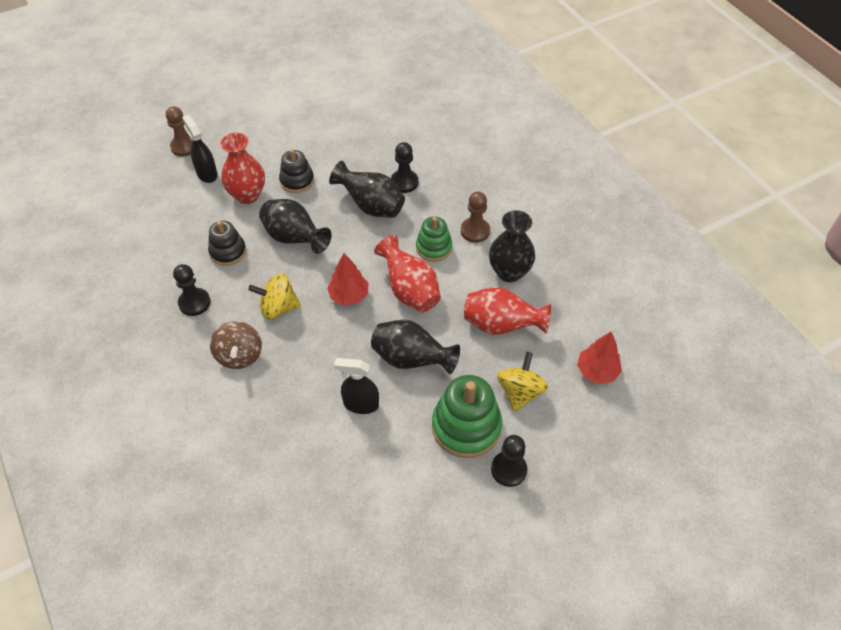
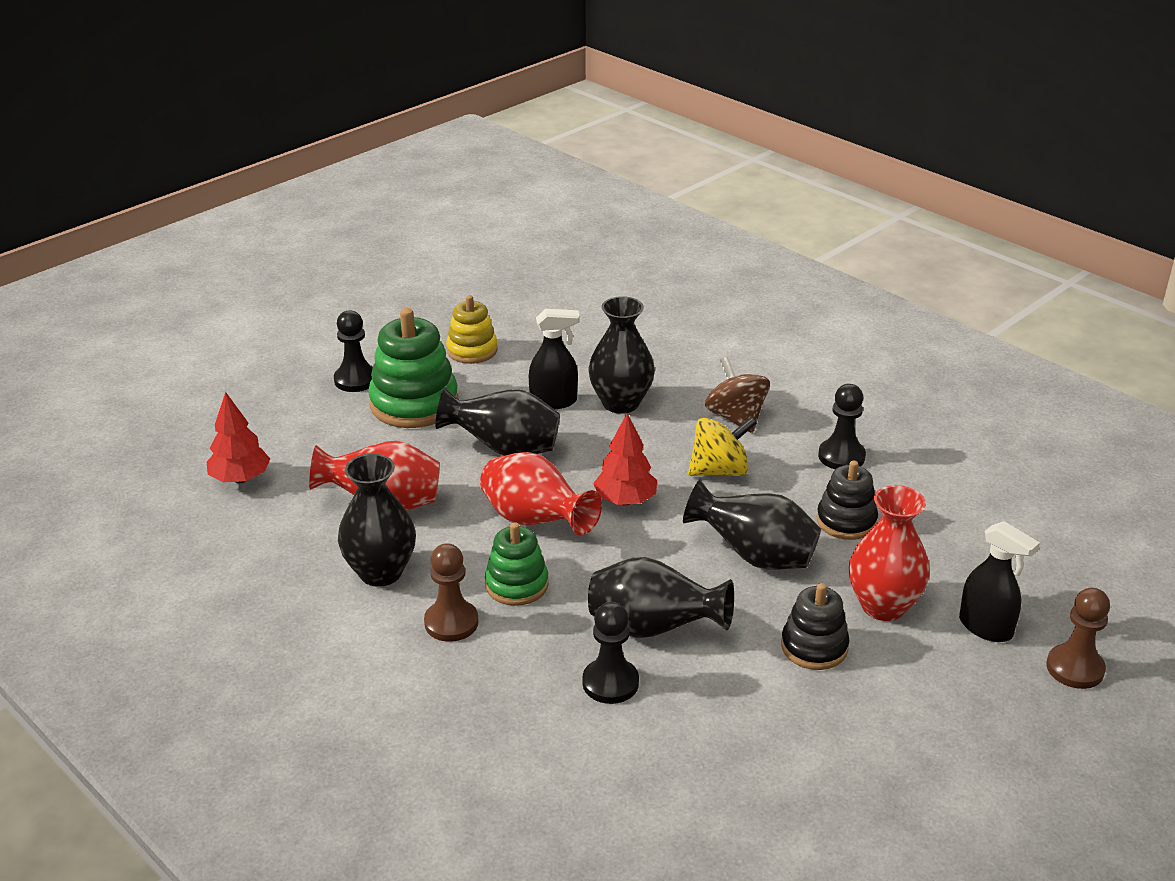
camera: 165 degrees right, 20 degrees down
(312, 390) = (621, 403): none -> black vase
(406, 489) = (472, 350): none -> yellow stacking toy
(520, 392) = (348, 443): yellow spinning top -> none

